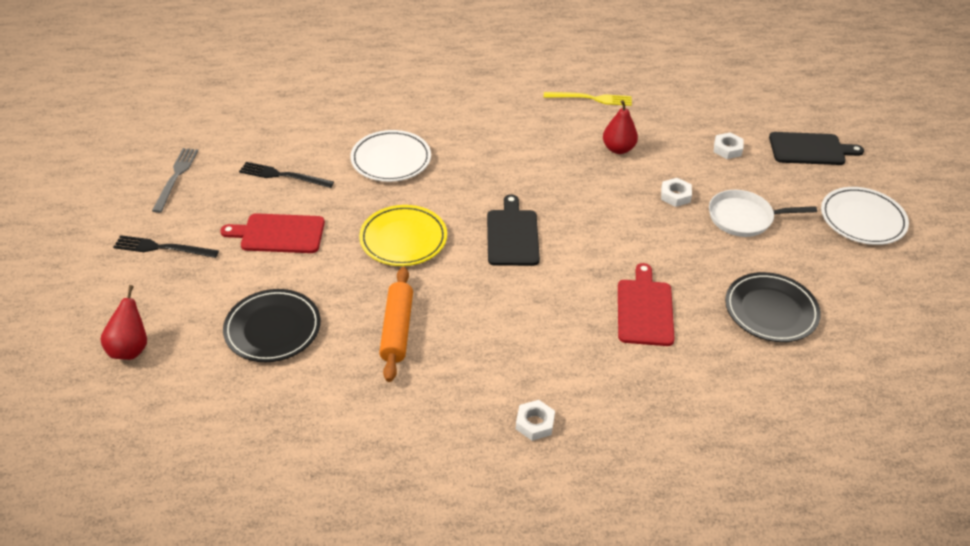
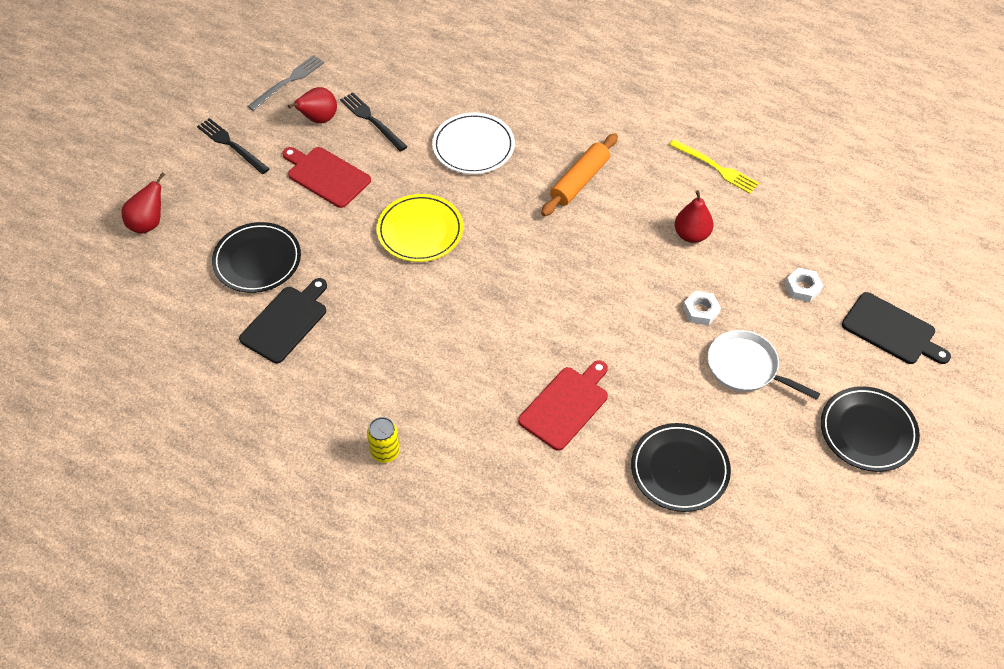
camera: 35 degrees right, 10 degrees up
(232, 194) = (318, 119): none -> red pear
(397, 329) = (348, 312): orange rolling pin -> orange rolling pin (580, 181)
(512, 235) = (514, 274): black cutting board -> black cutting board (286, 322)
(535, 423) = (385, 452): white nut -> yellow can
(862, 219) = (868, 431): white plate -> black plate

